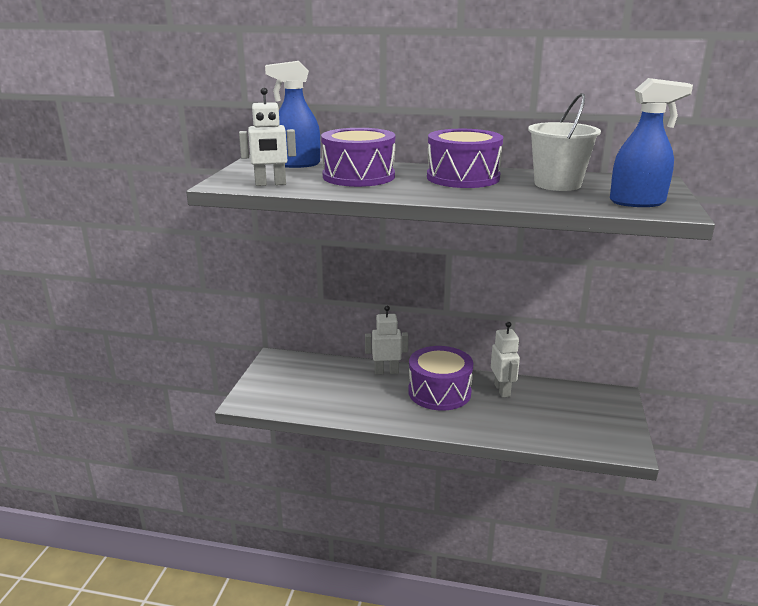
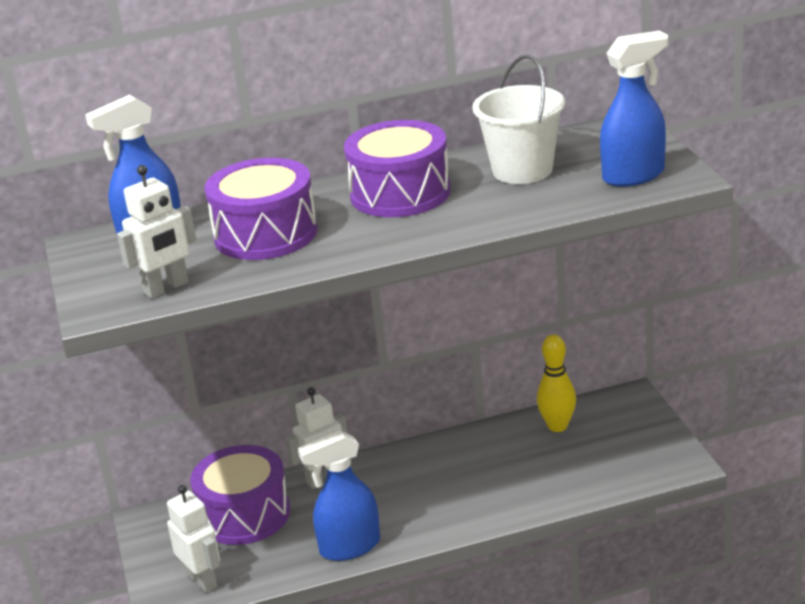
camera: 25 degrees left, 5 degrees up
(368, 413) = (349, 547): none -> blue spray bottle
(439, 392) = (416, 480): purple drum -> purple drum (244, 514)
(502, 390) = (492, 445): white robot -> white robot (202, 580)
(554, 394) = (557, 426): none -> yellow bowling pin

